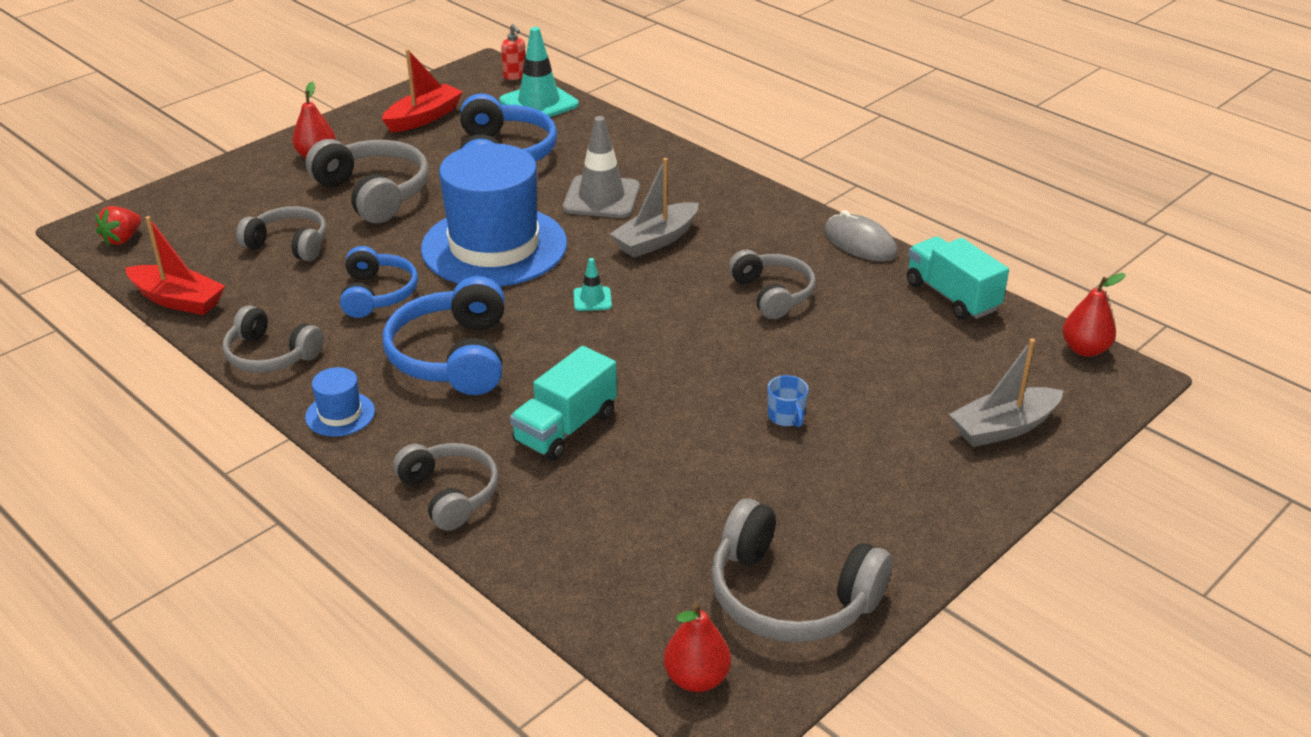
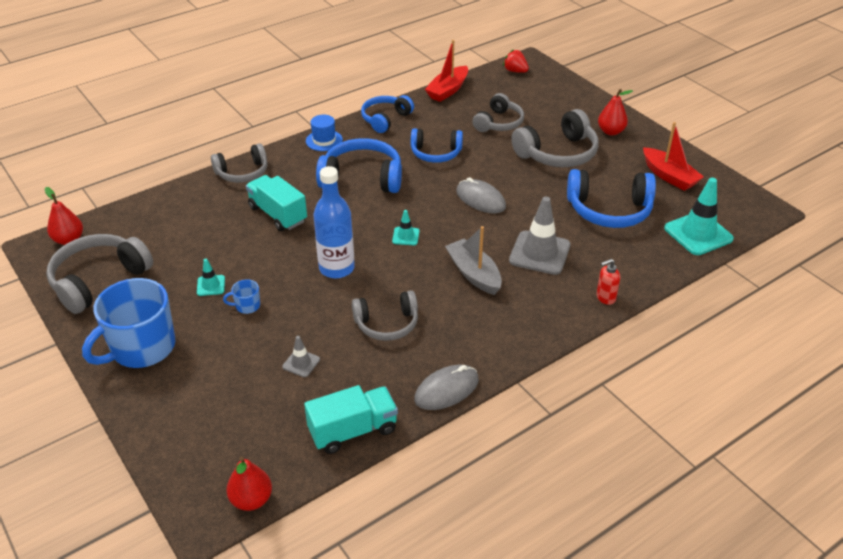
camera: 100 degrees right, 5 degrees up
(271, 355) = (385, 119): grey headphones -> blue headphones
(494, 246) = (480, 199): blue hat -> grey mouse
(515, 76) = (748, 224): red soap dispenser -> red soap dispenser (605, 297)
(679, 349) = (336, 268): none -> blue bottle
(757, 462) = (211, 285): none -> turquoise traffic cone
(870, 350) = (301, 363): none -> grey traffic cone
(912, 500) = (142, 348): none -> blue mug
(1003, 428) = (184, 415): grey boat -> none

